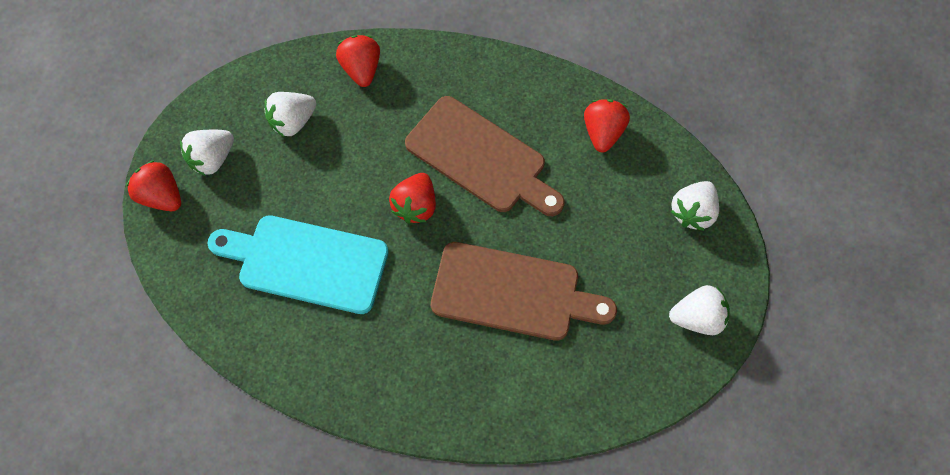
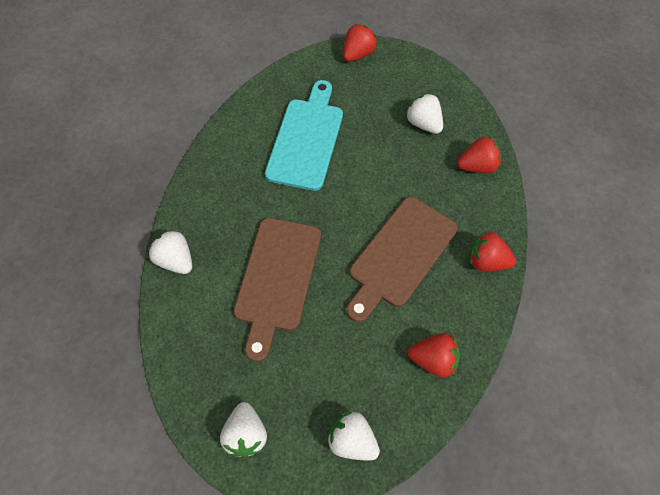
camera: 90 degrees right, 5 degrees down
(213, 159) = (388, 79): white strawberry -> white strawberry (175, 260)
(416, 206) = (353, 208): red strawberry -> red strawberry (486, 261)

